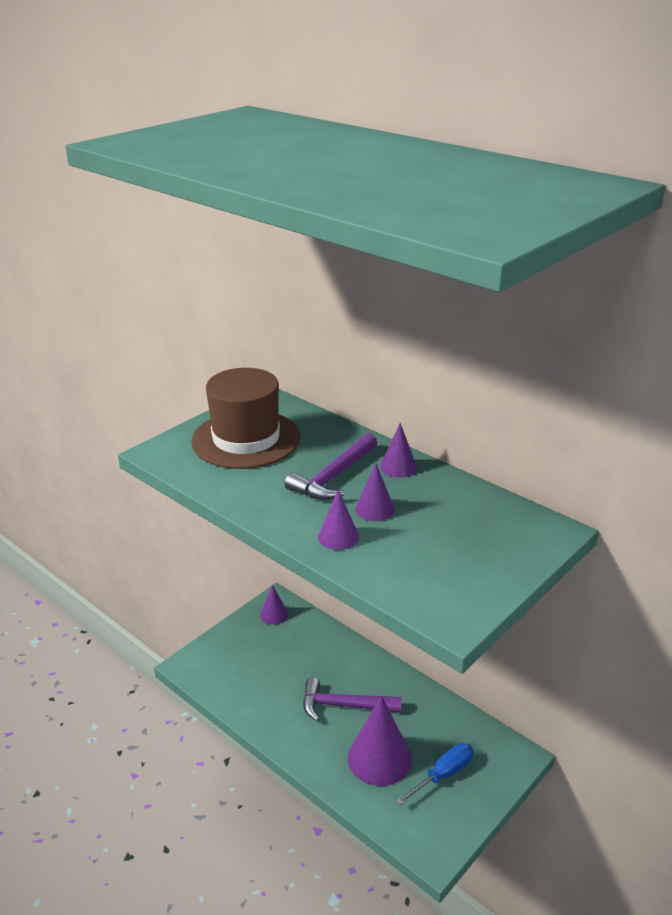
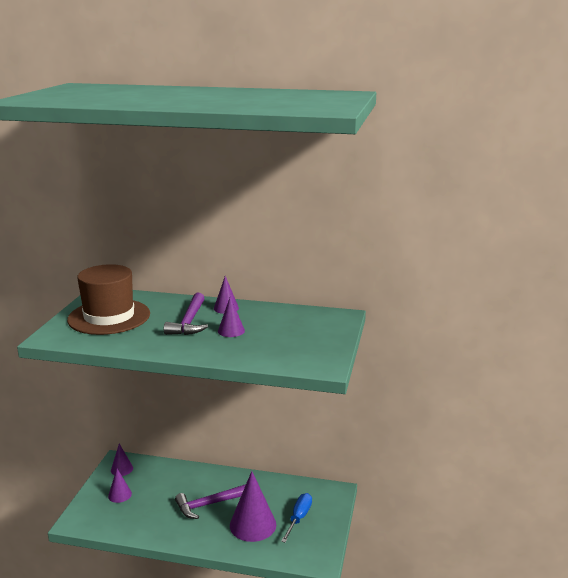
camera: 30 degrees left, 10 degrees down
(338, 537) = (221, 349): purple cone -> purple cone (119, 495)

